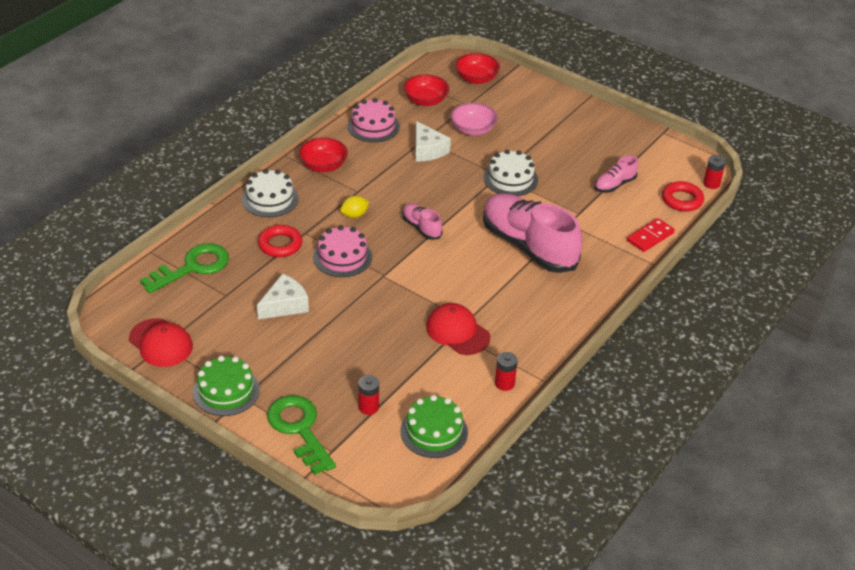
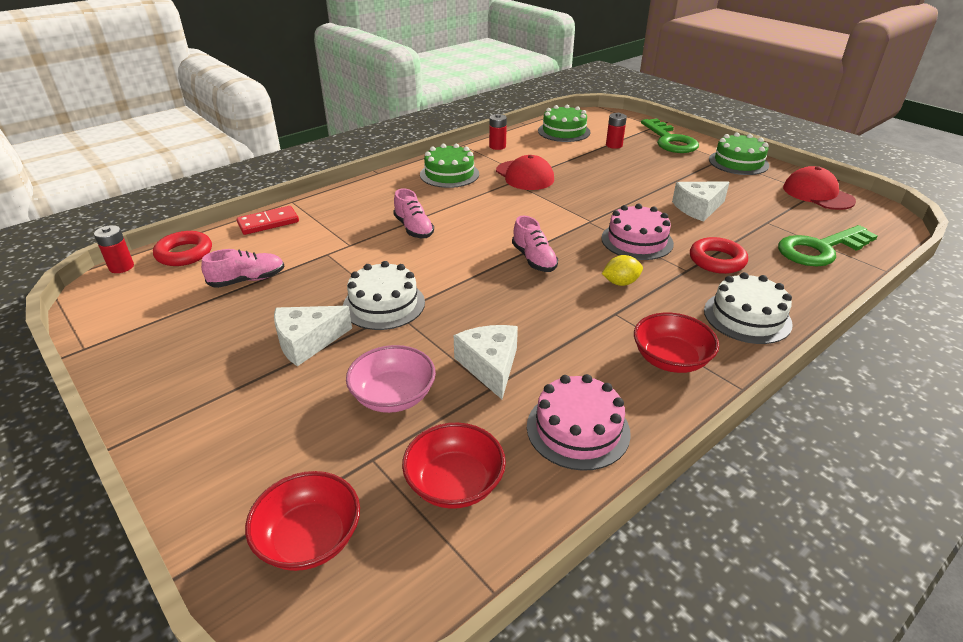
camera: 165 degrees left, 5 degrees down
(528, 246) = (414, 228): pink shoe -> pink shoe, size x0.46
(534, 323) = (449, 174): none -> green cake
(540, 150) = (307, 341): none -> white cheese

